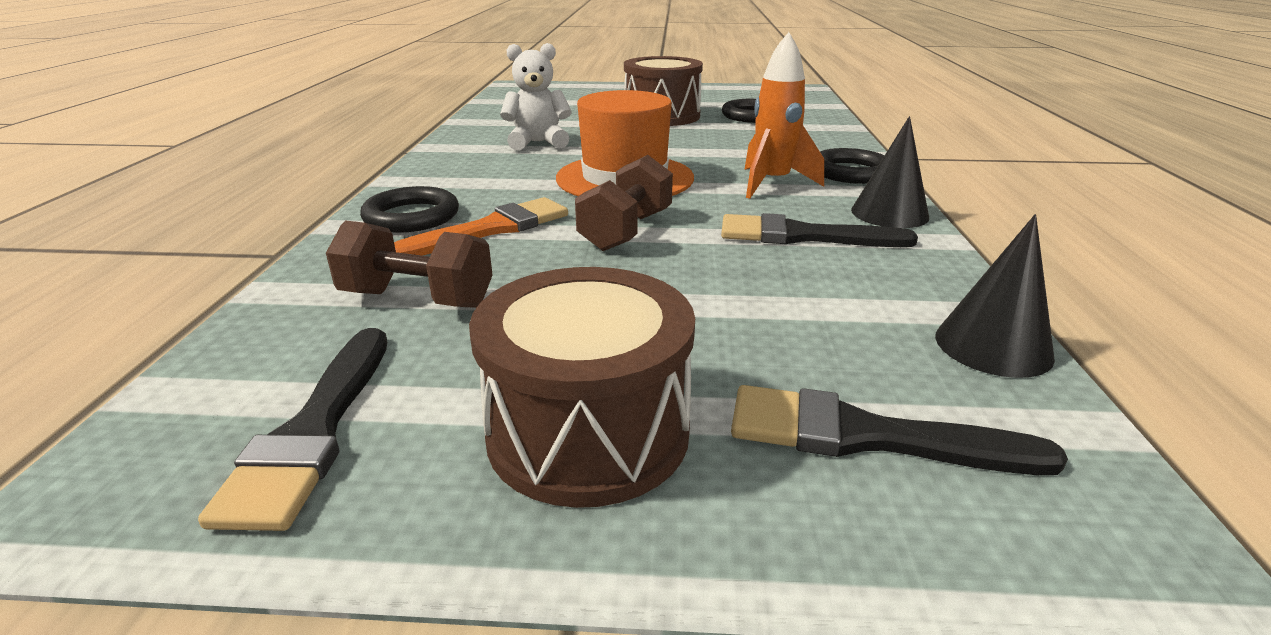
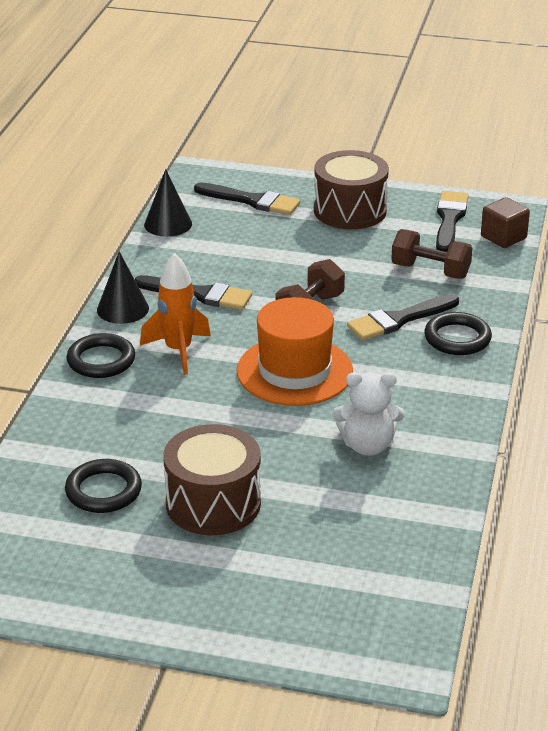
camera: 170 degrees left, 5 degrees up
(203, 389) = (503, 237): none -> brown cube
(491, 229) = (399, 320): orange brush -> black brush

